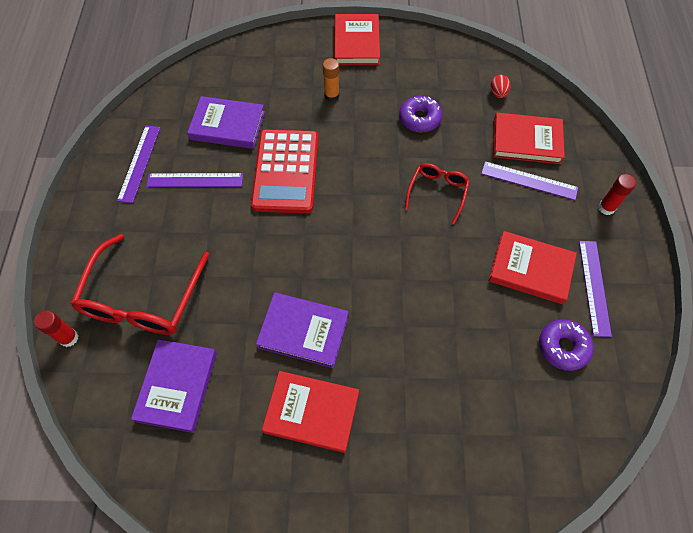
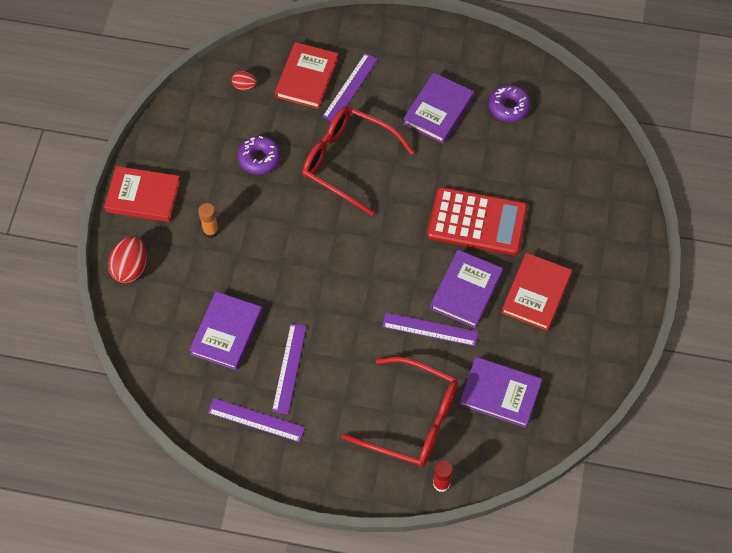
camera: 80 degrees left, 0 degrees up
(283, 48) = (130, 268): none -> red egg
(285, 171) = (296, 285): red calculator -> red calculator (477, 222)
(437, 192) = (347, 161): red glasses -> red glasses, size x1.81
(530, 269) = (438, 110): red book -> purple book
(594, 287) = (462, 70): purple ruler -> purple ruler (430, 329)
(606, 208) = (390, 39): red glue stick -> none

